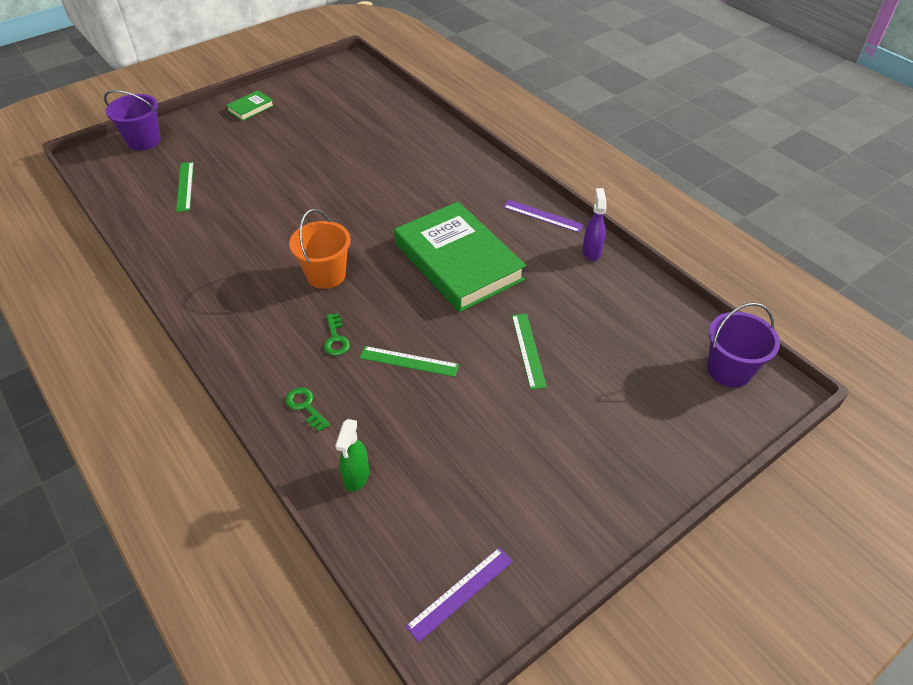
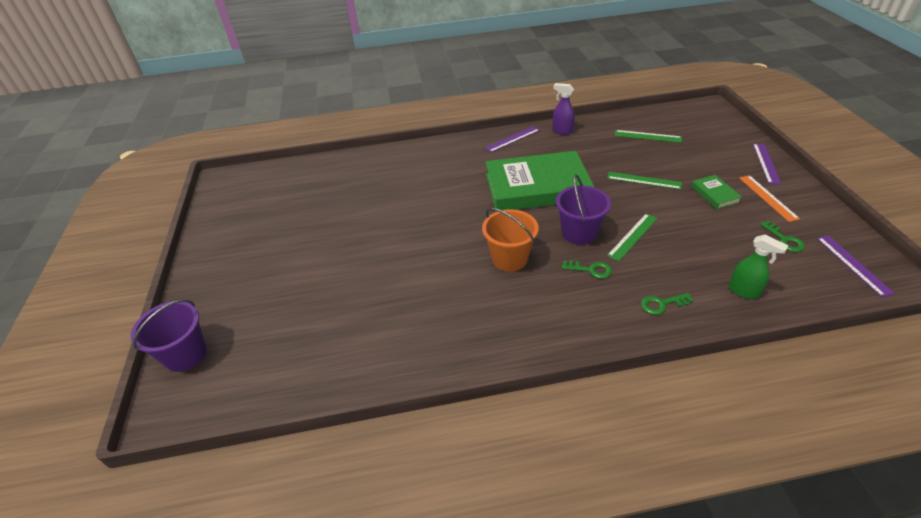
camera: 60 degrees left, 5 degrees down
(185, 186) = (305, 331): green ruler -> green ruler (647, 136)
(250, 108) = (220, 257): green book -> green book (714, 194)
(477, 511) = (784, 239): none -> green key
(566, 485) = (768, 197): none -> orange ruler
(658, 475) = (766, 163): none -> purple ruler
(729, 370) = (689, 116): purple bucket -> purple bucket (579, 233)

